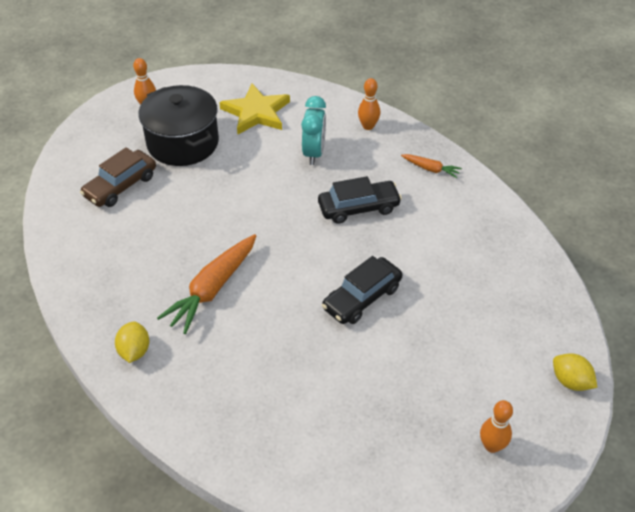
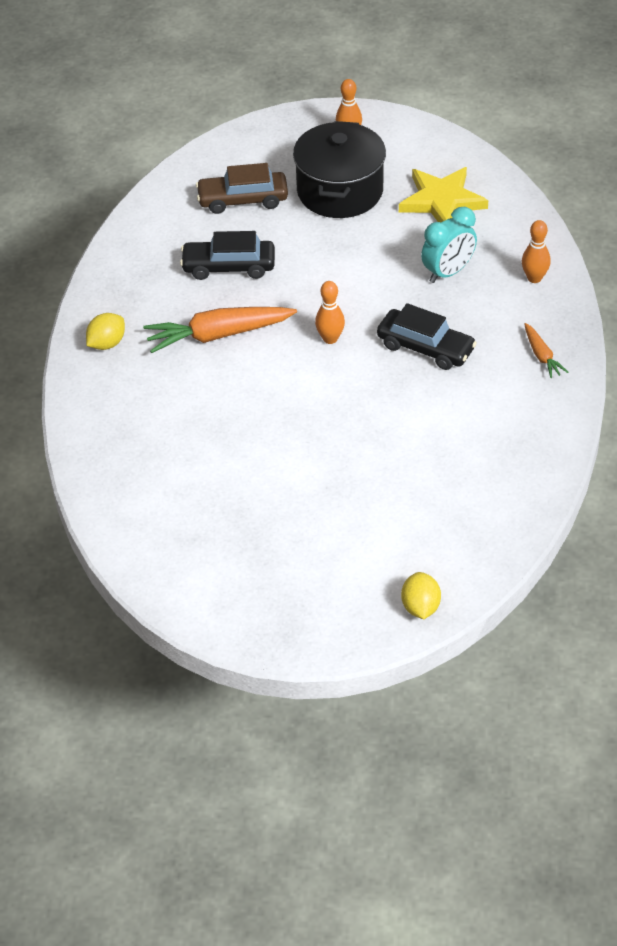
camera: 45 degrees right, 0 degrees up
(362, 298) = (330, 423): black car -> black car (229, 266)
(492, 446) = (290, 601): orange bowling pin -> orange bowling pin (330, 339)

